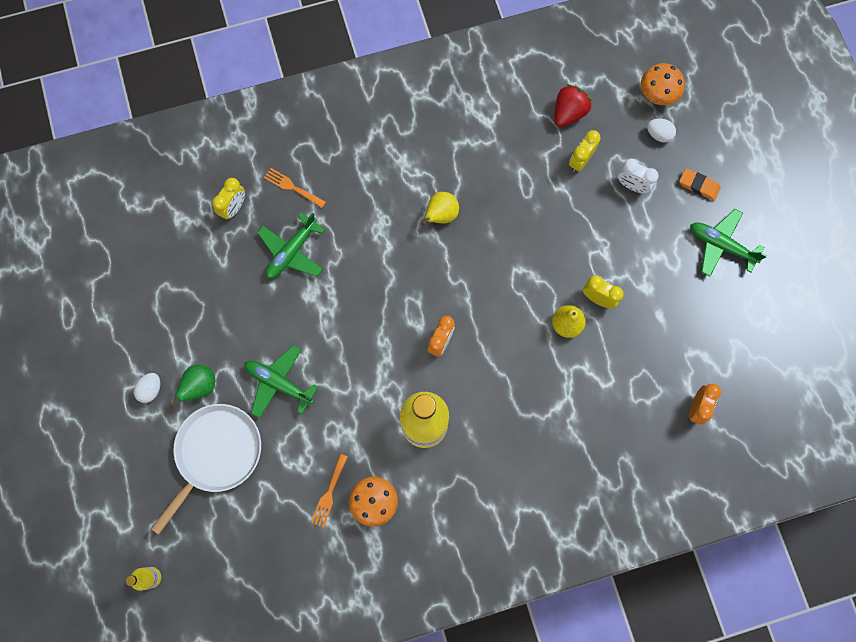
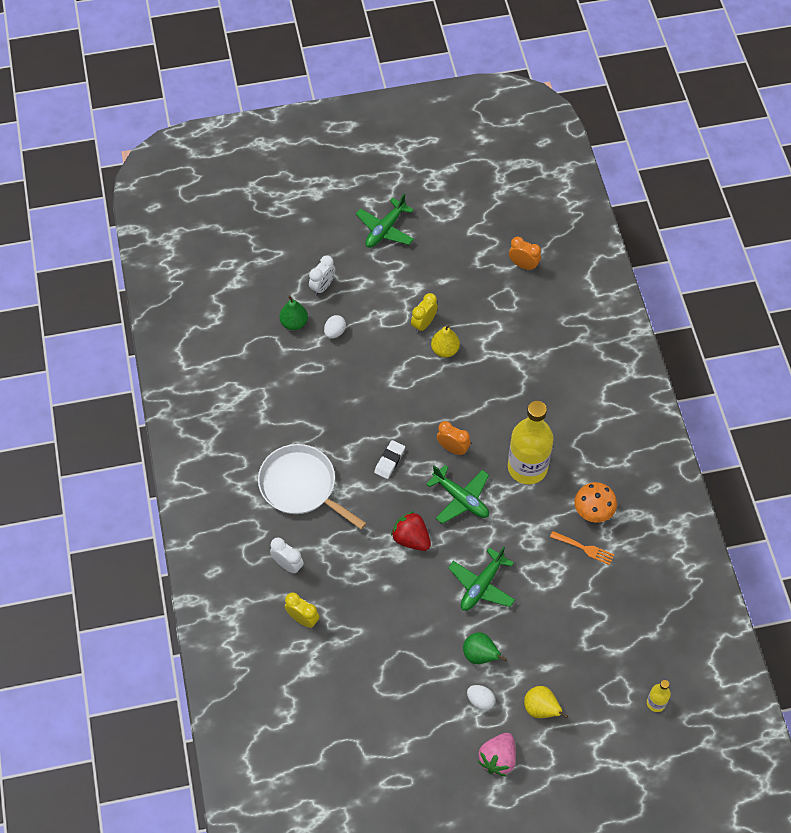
camera: 85 degrees left, 15 degrees down
(90, 411) = (498, 758): none -> pink strawberry
(216, 453) = (545, 643): white pan -> white pan (301, 486)
(292, 187) = (288, 565): orange fork -> white clock
(292, 252) = (354, 568): green plane -> green plane (461, 499)
(419, 276) = (389, 461): none -> white eraser
(441, 215) = (332, 439): yellow pear -> yellow pear (541, 709)
(568, 113) = (245, 327): red strawberry -> red strawberry (411, 538)
(580, 161) = (294, 323): yellow clock -> green pear
(656, 96) = (239, 258): orange mushroom -> none
(658, 135) = (277, 261): white egg -> white egg (335, 332)
(698, 185) = (329, 238): orange eraser -> none

